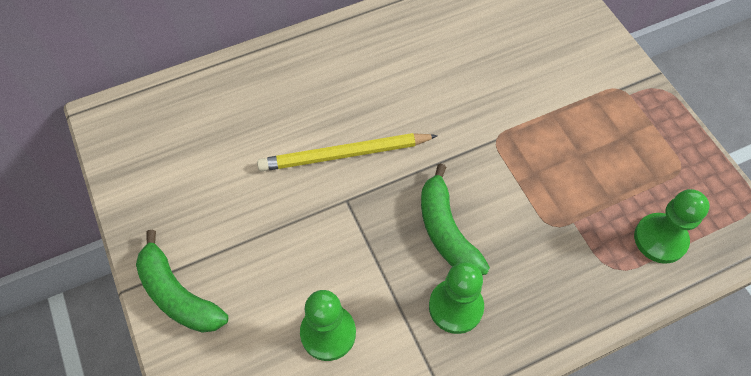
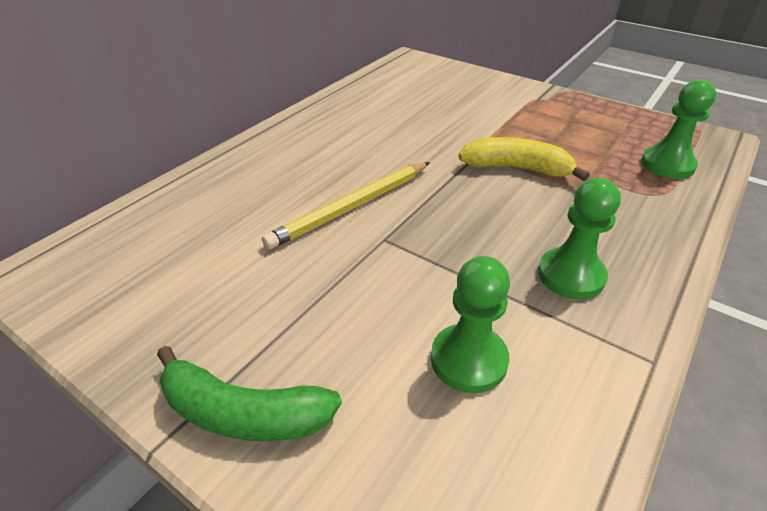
camera: 30 degrees left, 20 degrees down
(446, 231) = (501, 224): green banana -> none
(513, 176) = (517, 168): none -> yellow banana

